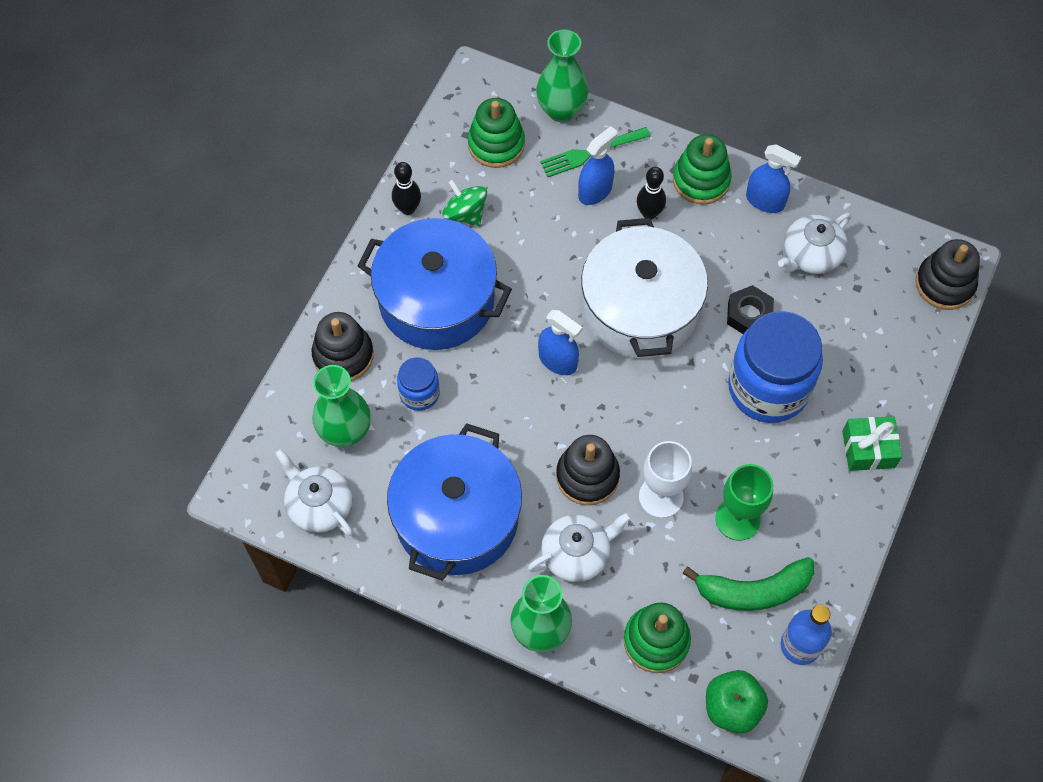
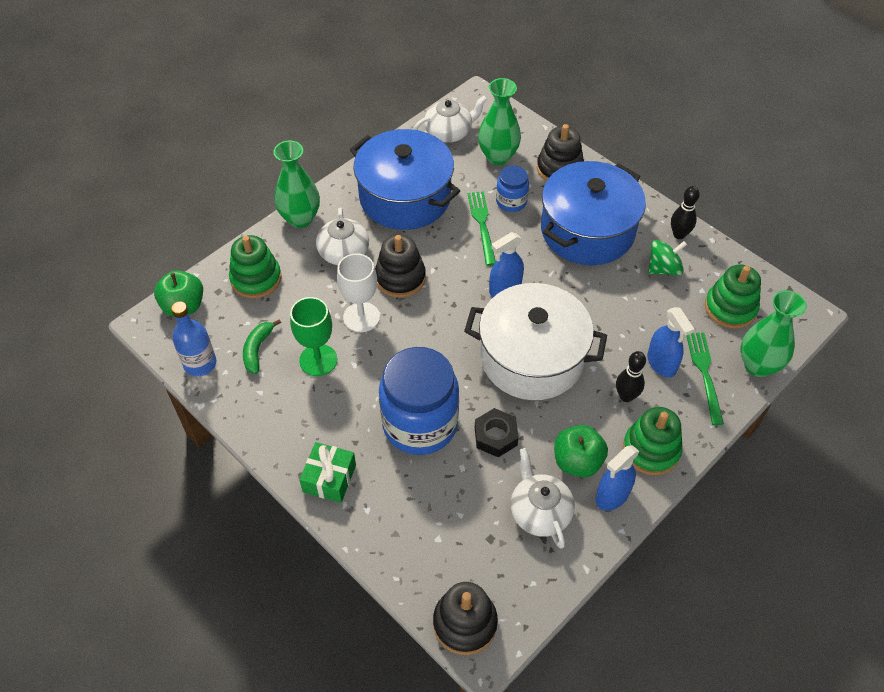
camera: 110 degrees right, 10 degrees down
(469, 414) = (482, 225): none -> green fork
(743, 237) = (577, 461): none -> green apple
(753, 591) = (257, 349): green banana -> green banana, size x0.62

